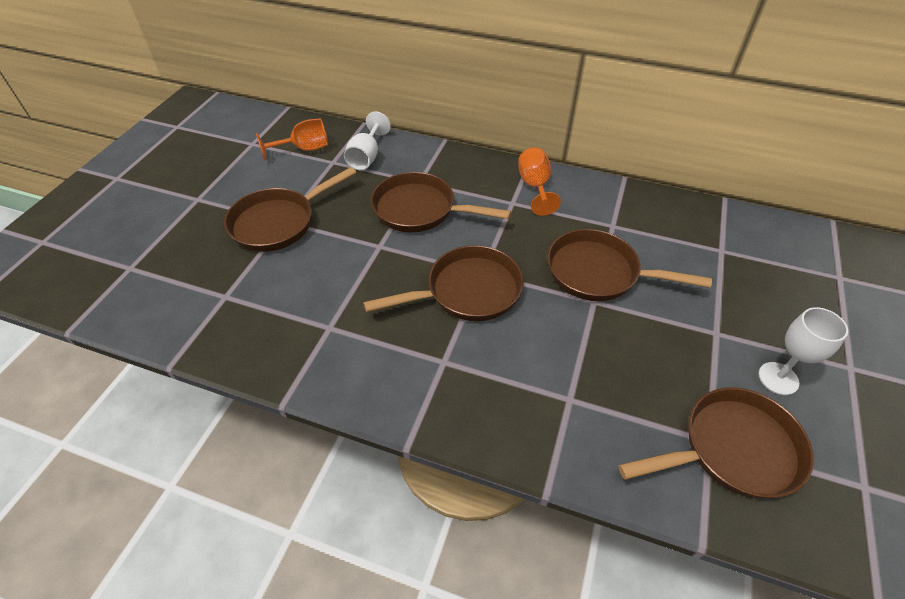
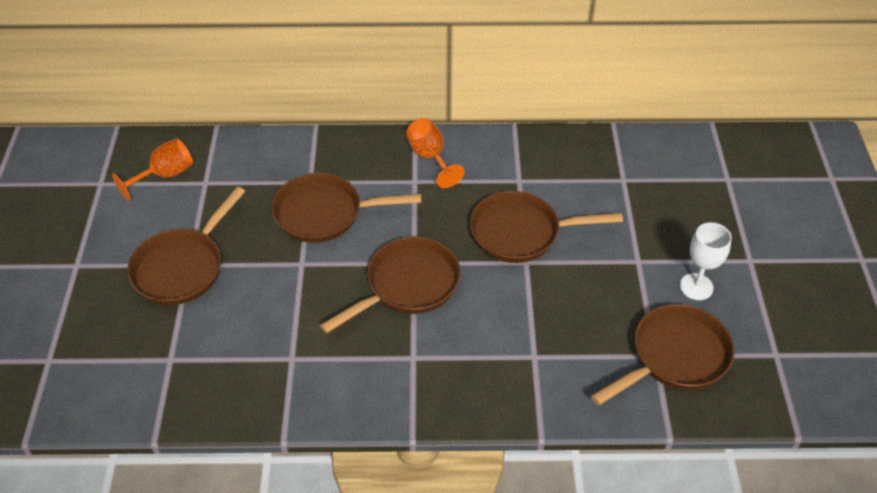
camera: 20 degrees left, 0 degrees up
(366, 157) = (240, 167): white goblet -> none

